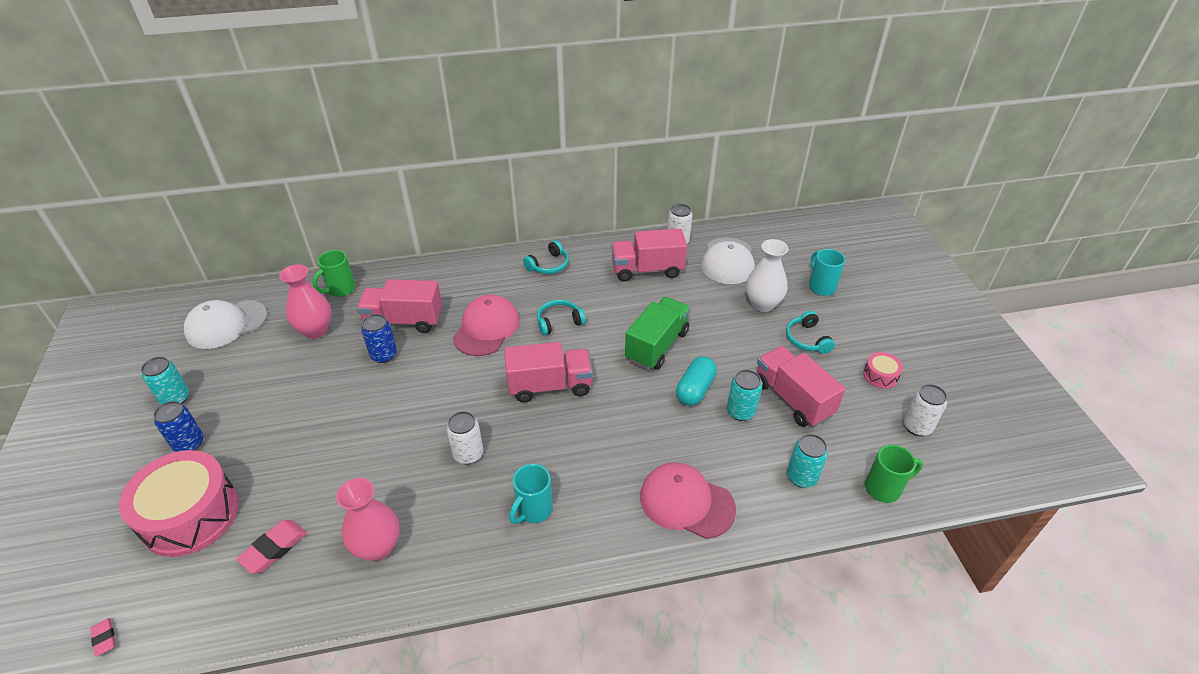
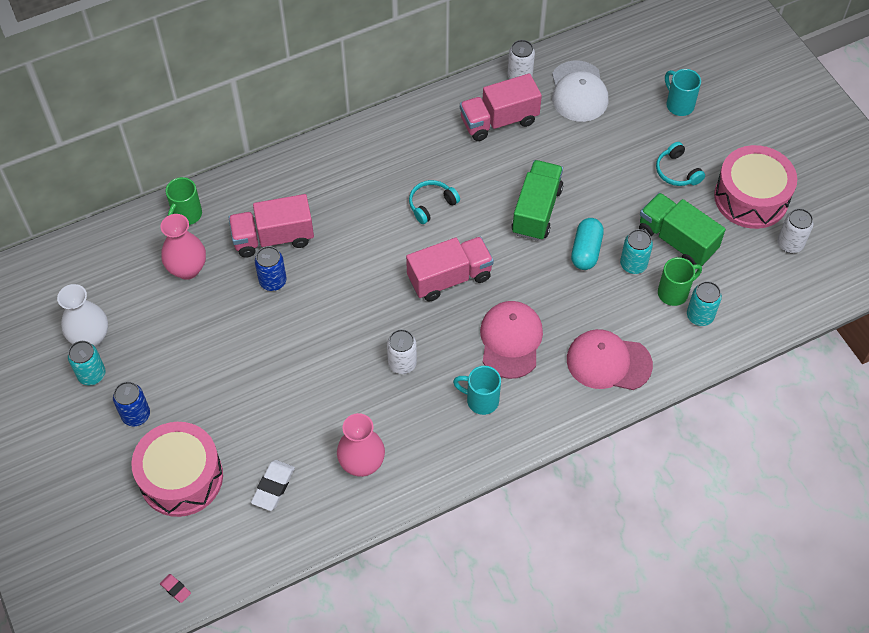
camera: 15 degrees left, 15 degrees up
(226, 324) = (89, 283): white cap -> none
(274, 549) = (273, 487): pink eraser -> white eraser
(486, 328) = (361, 228): pink cap -> pink cap (510, 340)
(533, 510) = (481, 400): turquoise mug -> turquoise mug turned 90 degrees clockwise
(549, 265) = (394, 136): turquoise headphones -> none
(762, 304) = (626, 139): white vase -> white vase (90, 338)
(792, 399) = (676, 240): pink truck -> green truck
(880, 376) = (751, 198): pink drum -> pink drum, size x2.30
(884, 488) = (770, 310): green mug -> green mug (674, 292)

